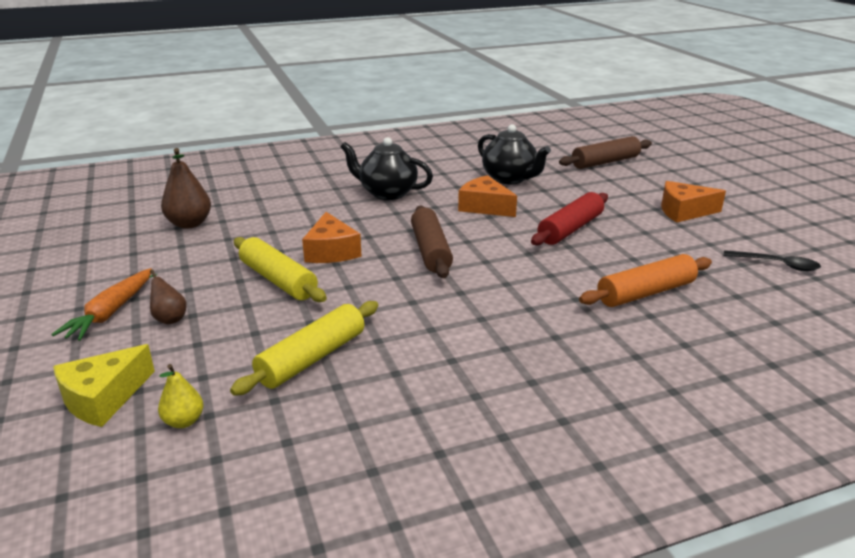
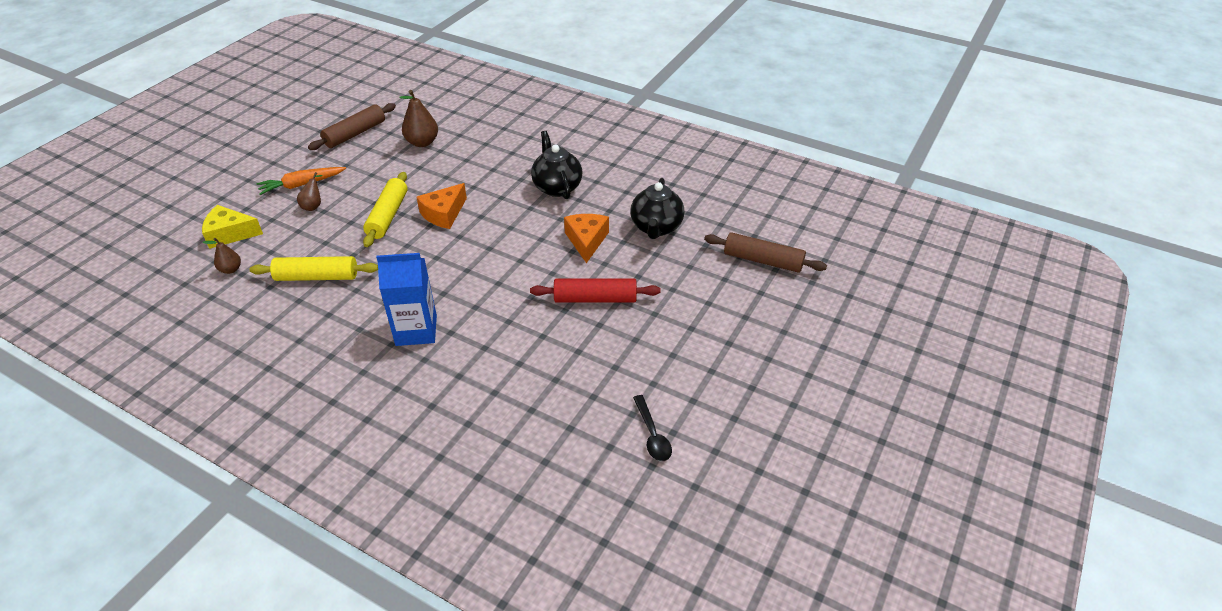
camera: 50 degrees right, 15 degrees up
(184, 421) = (231, 269): yellow pear -> brown pear
(431, 251) = (488, 252): brown rolling pin -> brown rolling pin (355, 134)
(502, 326) = (416, 330): none -> blue carton
(646, 293) = (526, 378): orange rolling pin -> none
(684, 211) = (704, 346): orange cheese -> none

